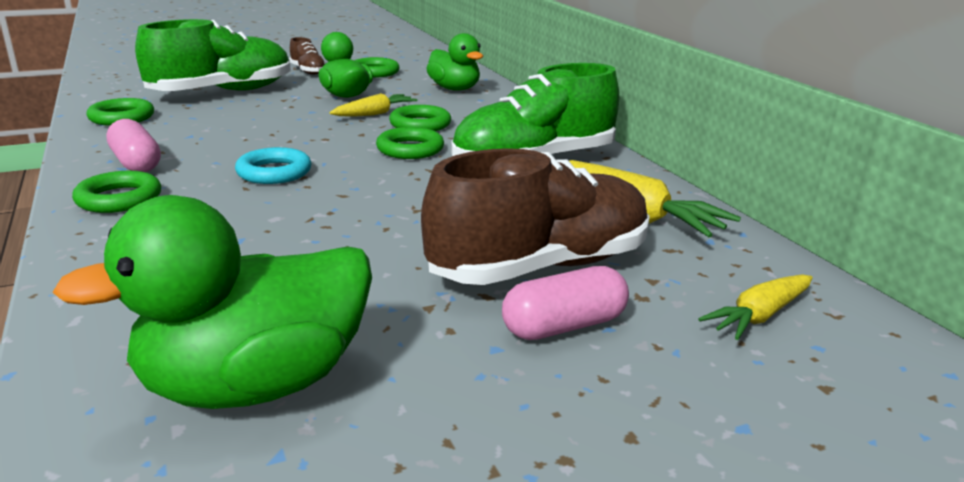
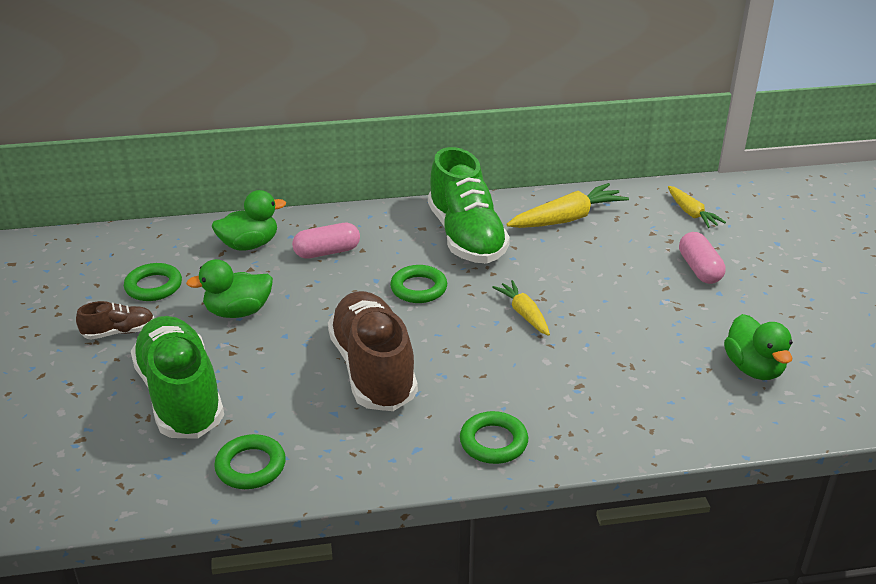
camera: 75 degrees left, 10 degrees up
(136, 163) = (407, 441): pink capsule -> pink capsule (327, 252)
(255, 385) = (753, 368): green duck -> green duck, size x0.63
(274, 172) = (453, 360): turquoise ring -> none
(375, 114) = (311, 298): yellow carrot -> yellow carrot (524, 314)
(420, 124) = (354, 276): green ring -> none
(540, 267) = (635, 264): brown shoe -> brown shoe (373, 369)

